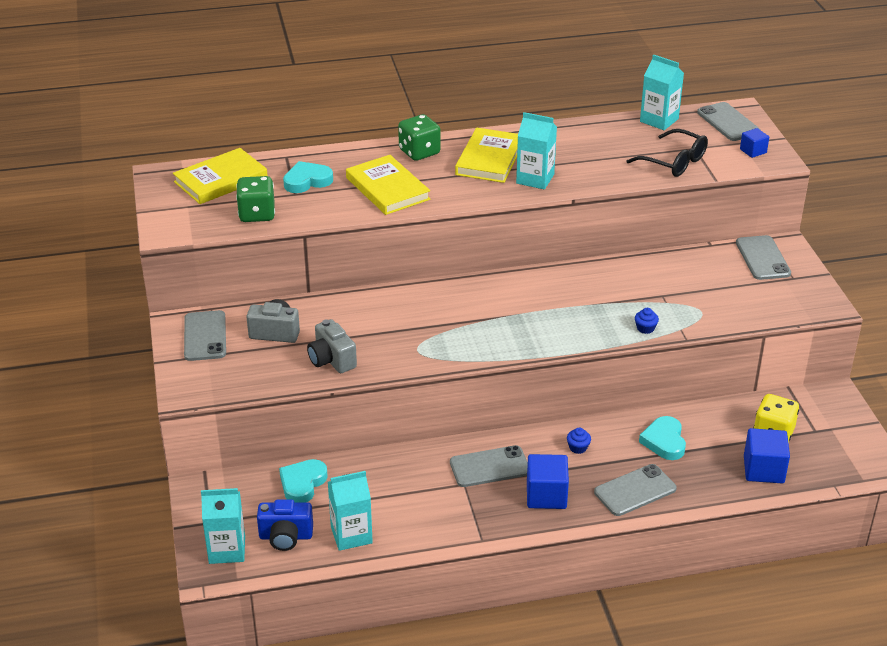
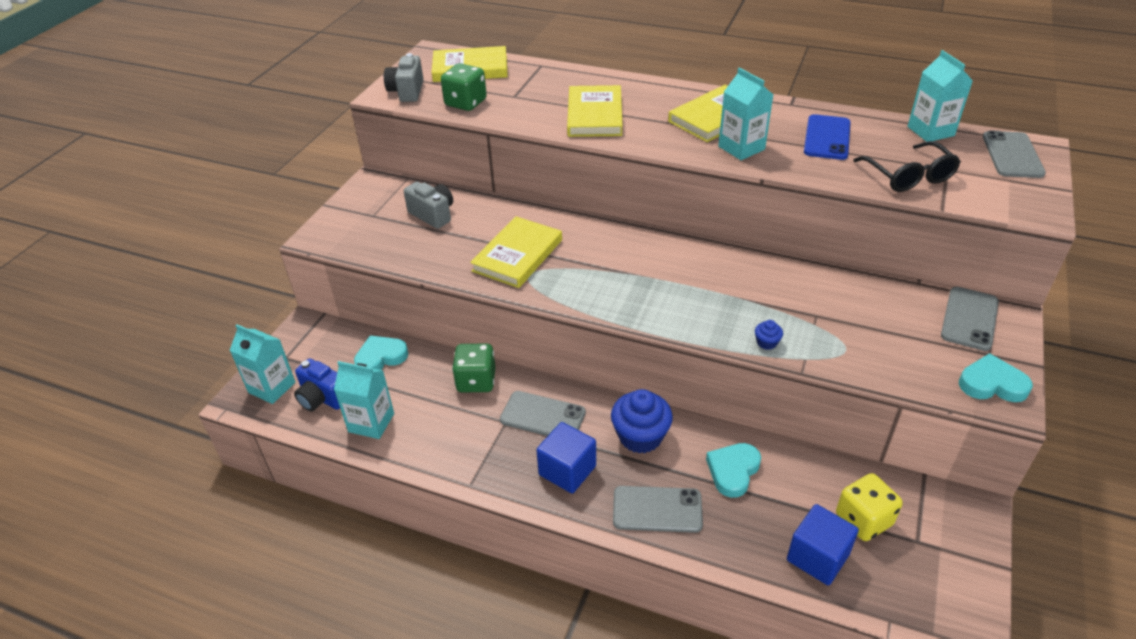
camera: 35 degrees right, 5 degrees up
(205, 336) = (379, 198): grey phone -> none
(307, 181) = (535, 89): turquoise heart -> turquoise heart (992, 384)
(331, 360) = (450, 255): grey camera -> grey camera (407, 91)
(390, 338) = (517, 255): none -> yellow book
(419, 152) = (657, 93): green dice -> green dice (476, 381)
(578, 448) = (640, 436): blue cupcake -> blue cupcake, size x2.25
(590, 149) = (827, 138): none -> blue phone
(753, 151) = (1017, 193): blue cube -> none

